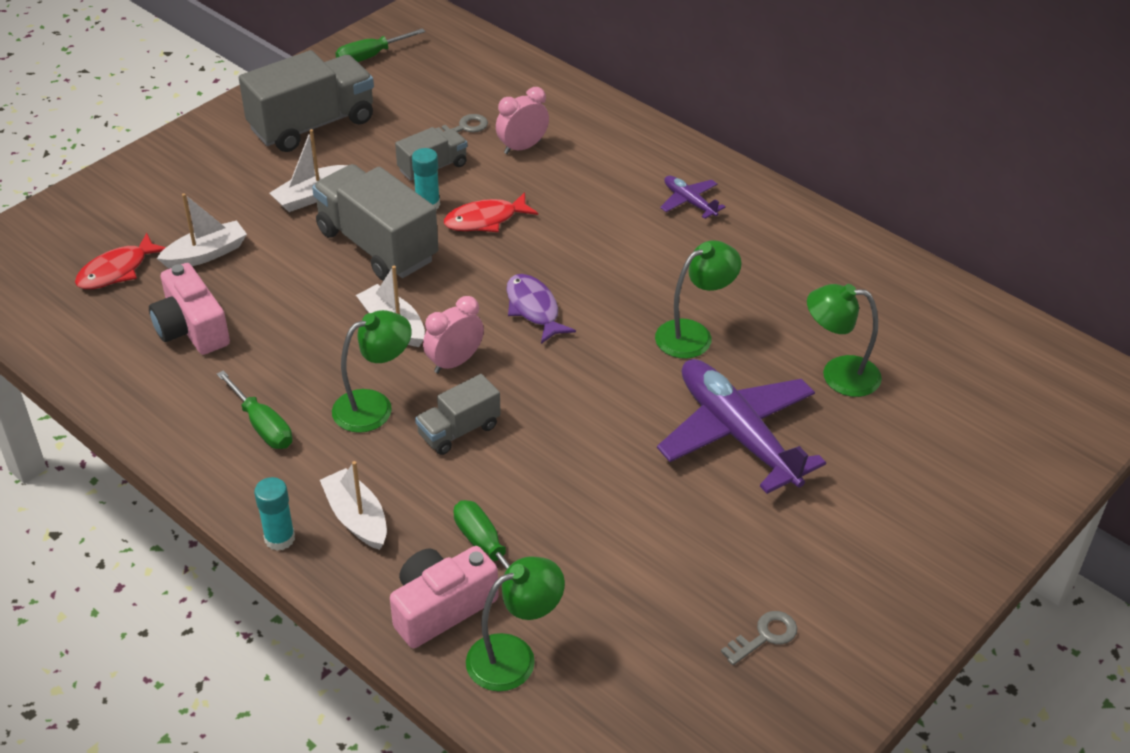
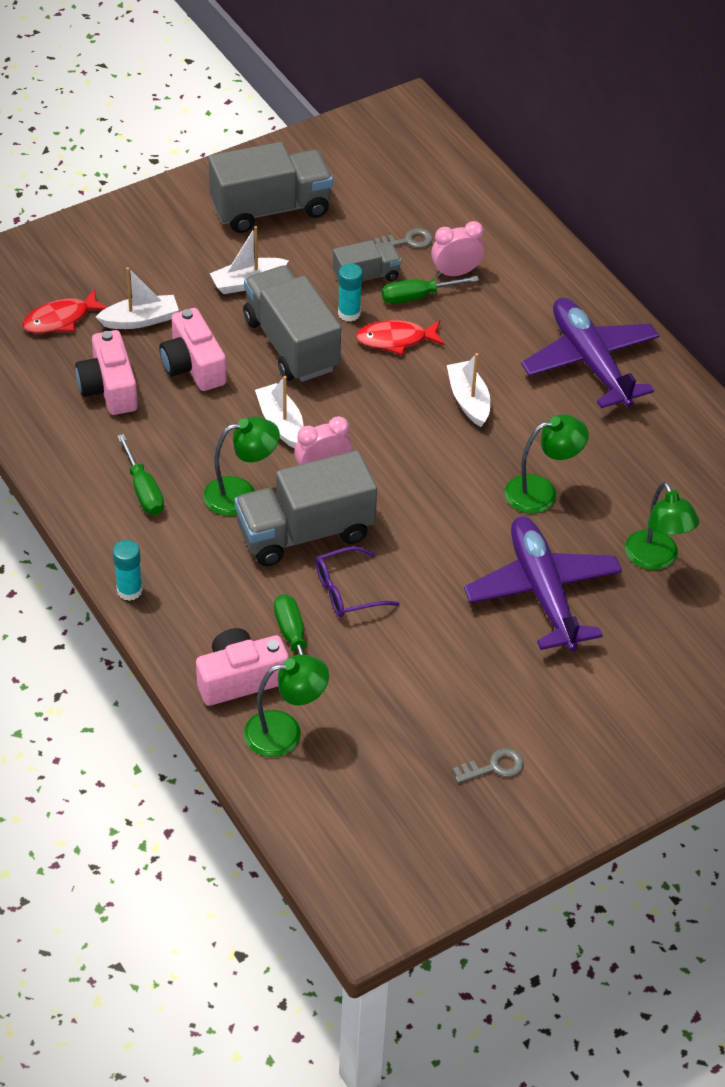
camera: 15 degrees right, 5 degrees up
(278, 287) = (193, 366): none -> pink camera
(357, 518) = (196, 588): white boat -> white boat (468, 400)
(371, 56) = (347, 146): green screwdriver -> green screwdriver (418, 296)
(459, 430) = (305, 532): grey truck -> grey truck, size x1.85
(527, 481) = (347, 591): none -> purple glasses
(534, 309) = (408, 436): purple fish -> none
(689, 202) = (590, 362): purple plane -> purple plane, size x2.18
(838, 375) = (656, 559): green lamp -> green lamp turned 135 degrees counterclockwise

